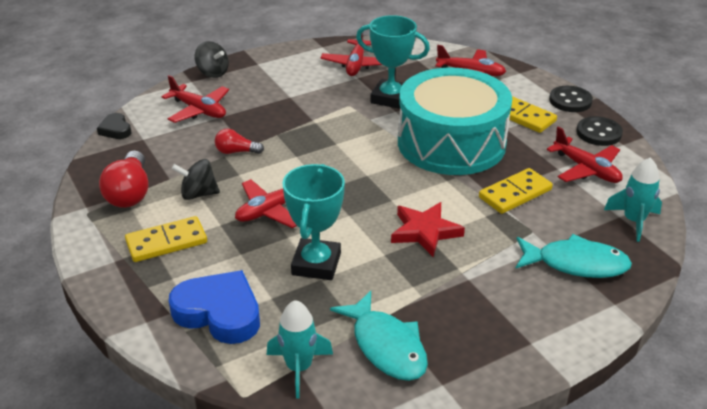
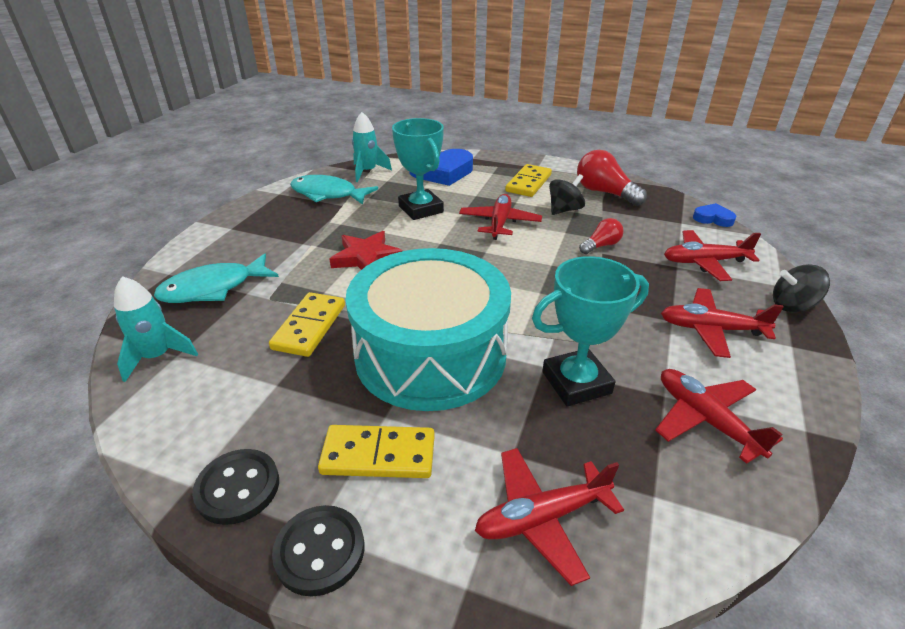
camera: 140 degrees right, 0 degrees up
(116, 130) = (713, 219): black heart -> blue heart
(586, 169) = (236, 402): red plane -> red plane (711, 329)

